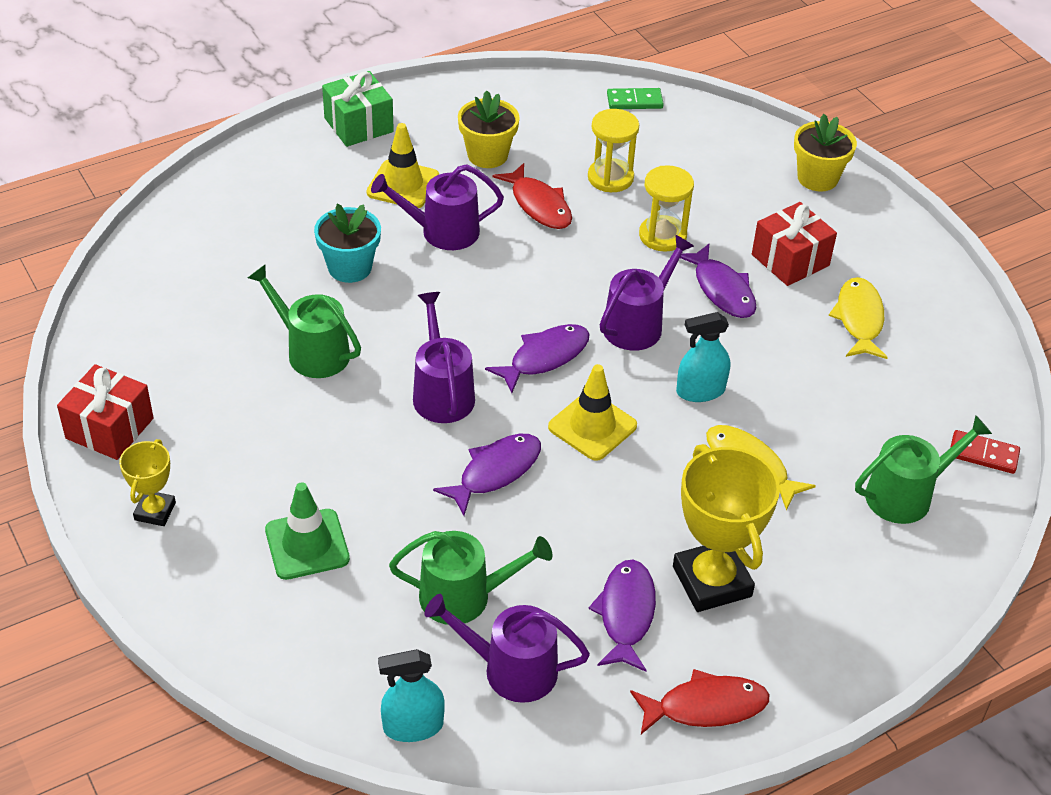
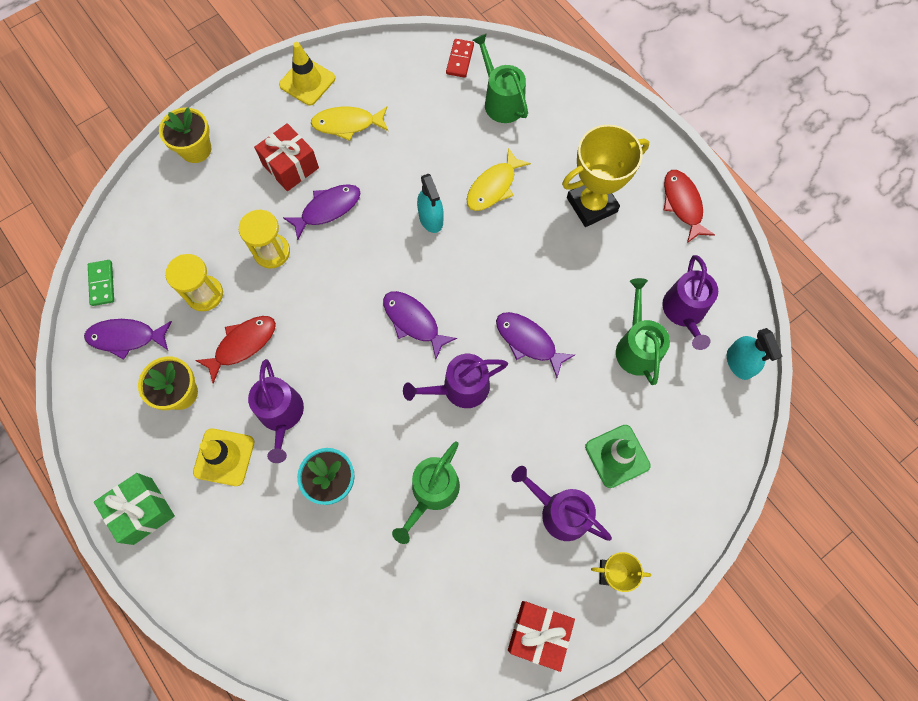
camera: 95 degrees left, 25 degrees up
(592, 426) = (475, 284): yellow traffic cone -> yellow traffic cone (307, 82)
(626, 614) = (627, 251): purple fish -> purple fish (126, 337)
(637, 324) = (370, 262): purple watering can -> purple watering can (559, 512)

